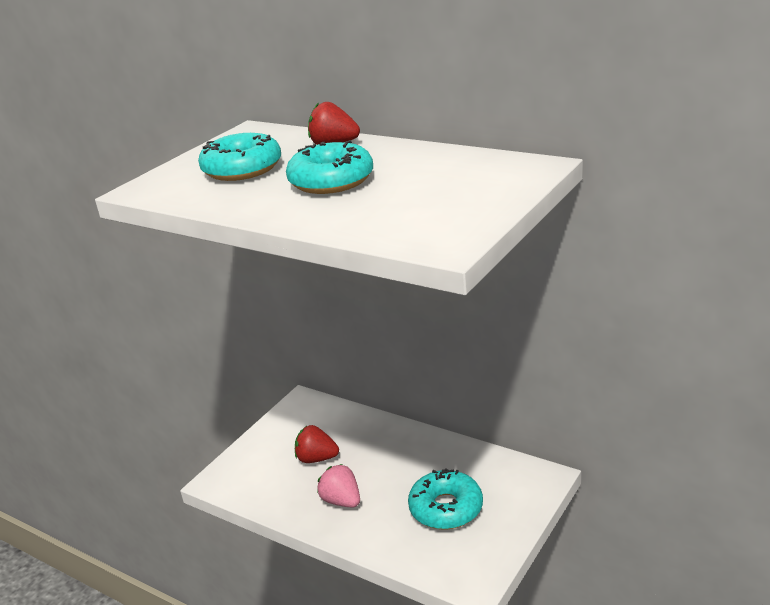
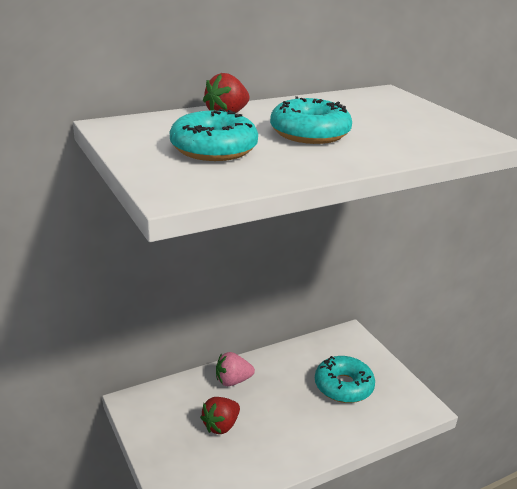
camera: 65 degrees left, 0 degrees up
(342, 501) = (287, 433): pink strawberry -> pink strawberry (232, 381)

